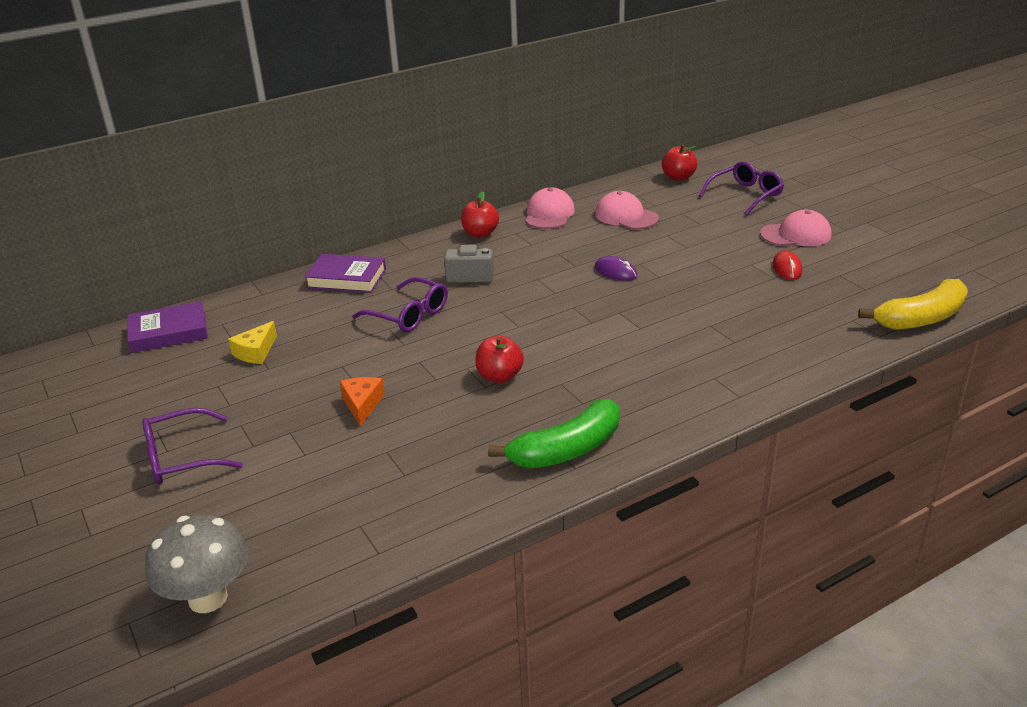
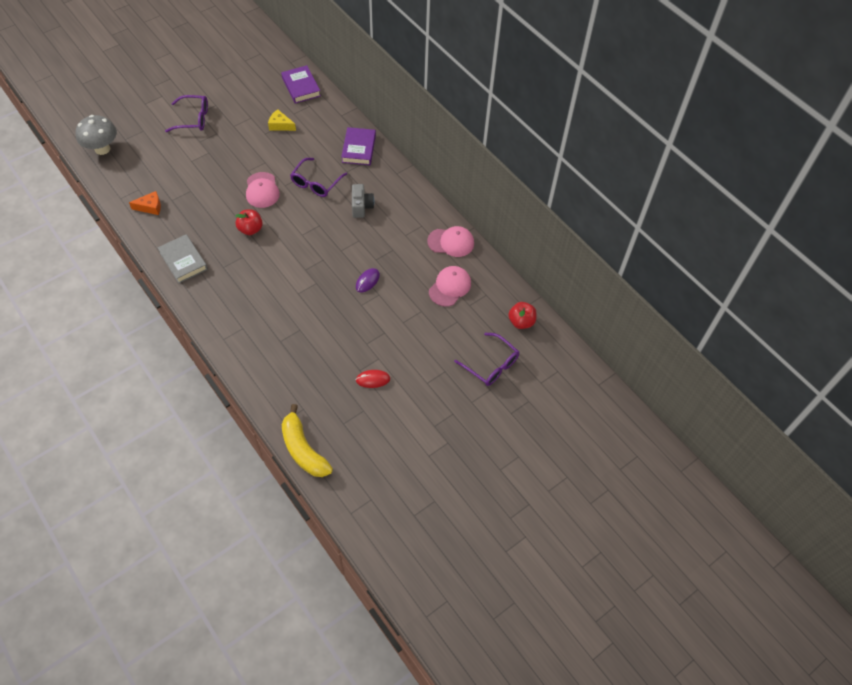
camera: 80 degrees right, 25 degrees up
(182, 458) = (193, 119): purple glasses -> purple glasses turned 120 degrees clockwise
(362, 404) = (229, 176): orange cheese -> orange cheese (150, 207)
(480, 233) = (419, 206): red apple -> none
(566, 450) = (183, 261): green banana -> grey book
(796, 234) = (424, 391): pink cap -> pink cap (262, 190)

